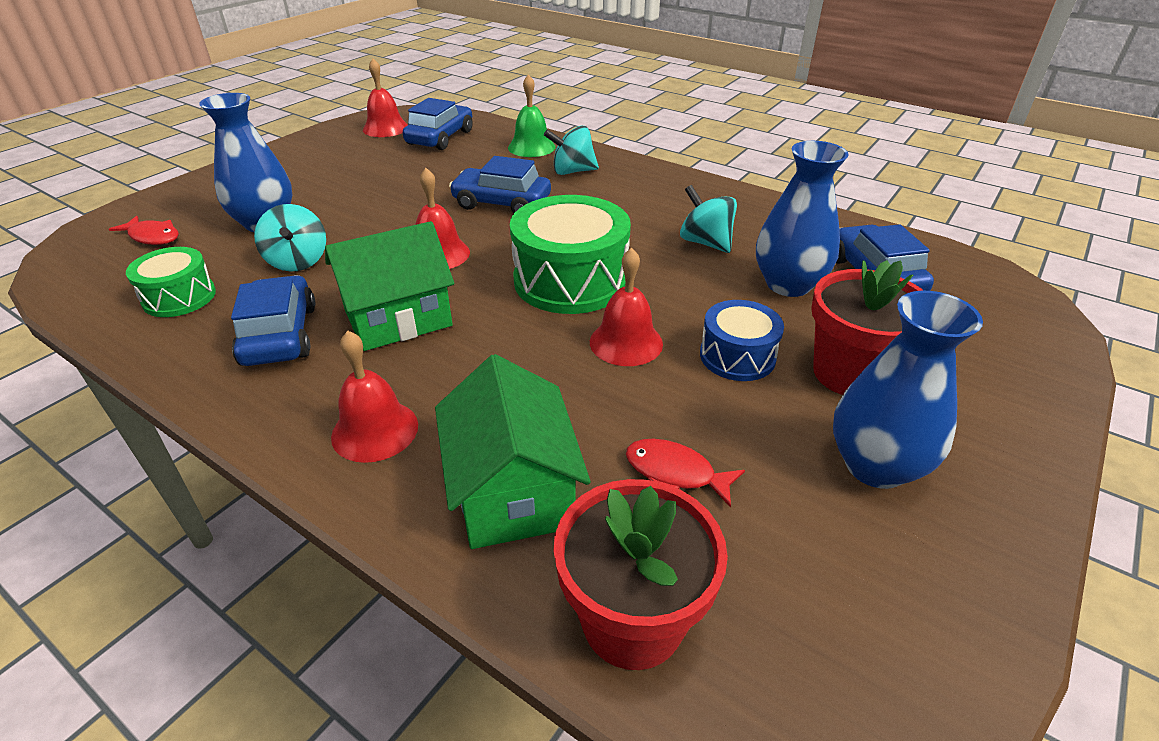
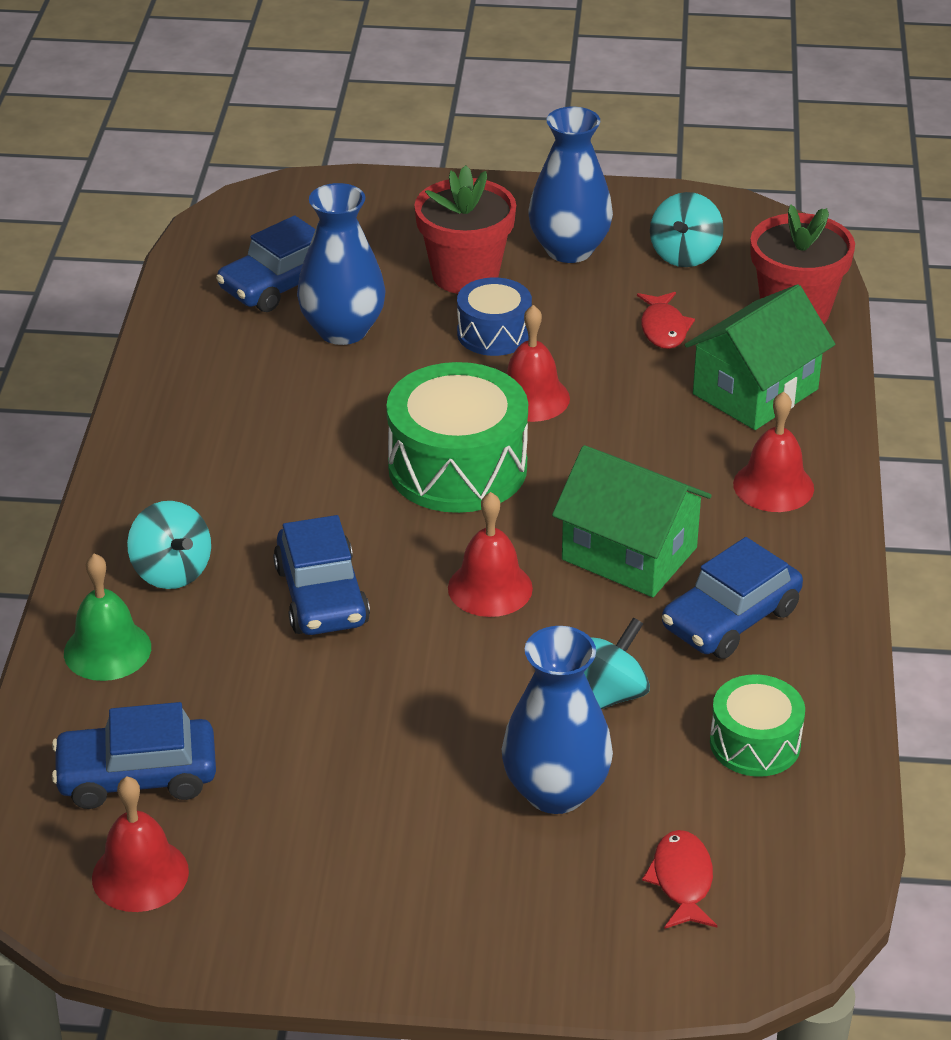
camera: 120 degrees left, 0 degrees up
(705, 242) = (295, 401): turquoise spinning top -> turquoise spinning top (685, 255)

